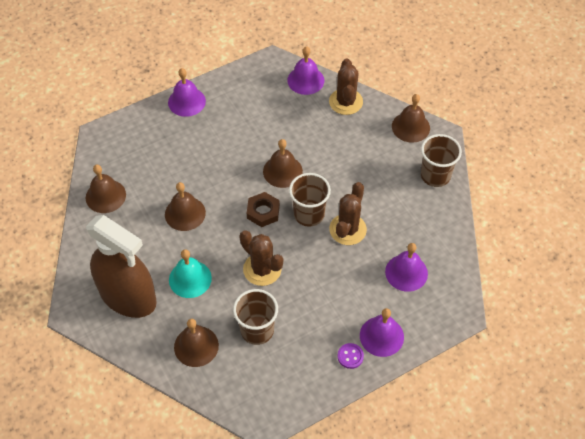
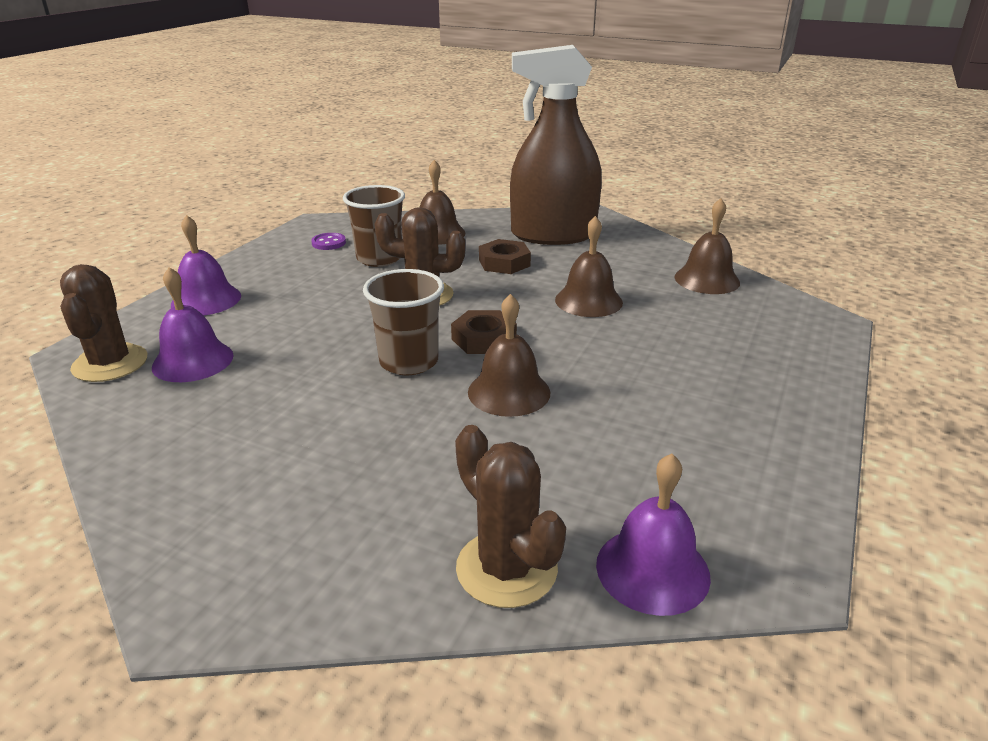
camera: 145 degrees right, 25 degrees down
(186, 101) = (800, 410): purple bell -> none
(190, 279) = (504, 263): turquoise bell -> brown nut
(347, 229) = (327, 369): brown cactus -> brown cactus (110, 363)
(350, 356) = (242, 276): purple button -> purple button (329, 243)
(410, 127) = (292, 592): brown bell -> none
(435, 175) = (181, 513): brown cup -> none

